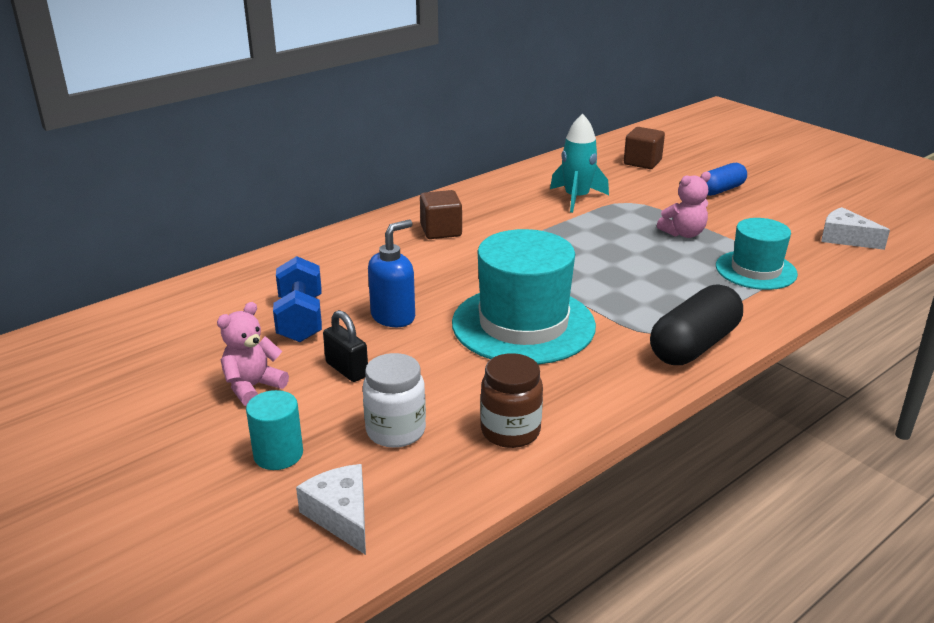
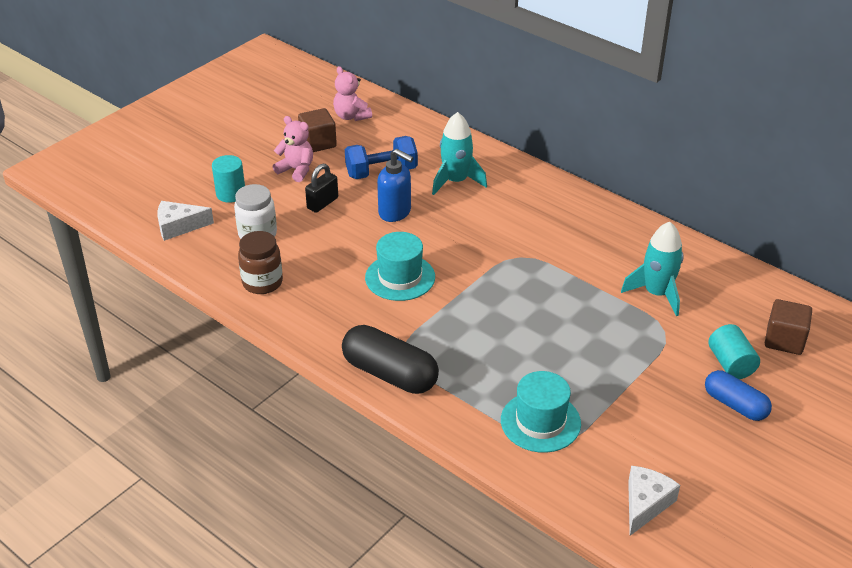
camera: 80 degrees right, 10 degrees up
(341, 516) = (179, 226): white cheese -> white cheese turned 150 degrees counterclockwise
(350, 273) = (456, 181): none -> turquoise rocket
(441, 231) = (547, 216): brown cube -> brown cube (318, 143)
(523, 324) = (400, 277): turquoise hat -> turquoise hat, size x0.61
(671, 184) = (730, 364): none -> turquoise cylinder
(683, 233) = (604, 371): pink teddy bear -> pink teddy bear (351, 116)

